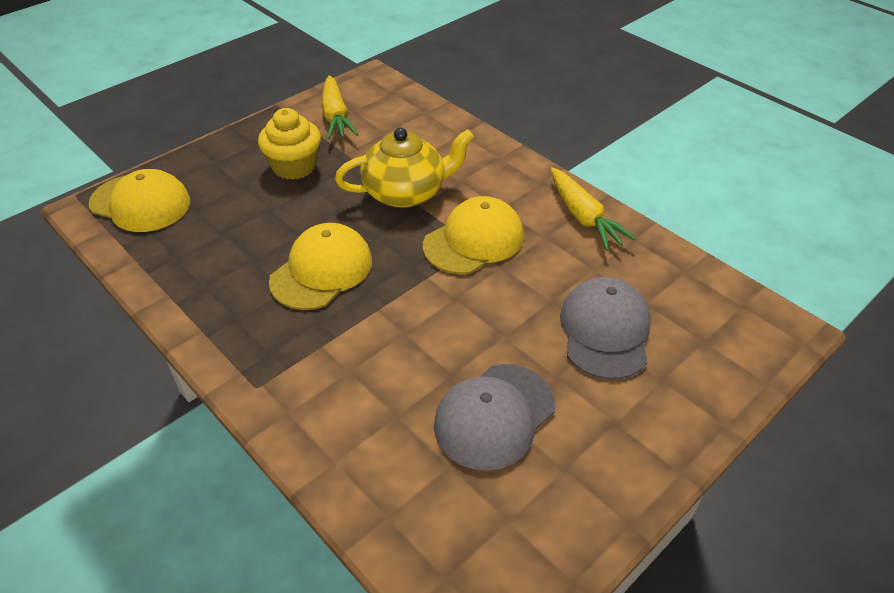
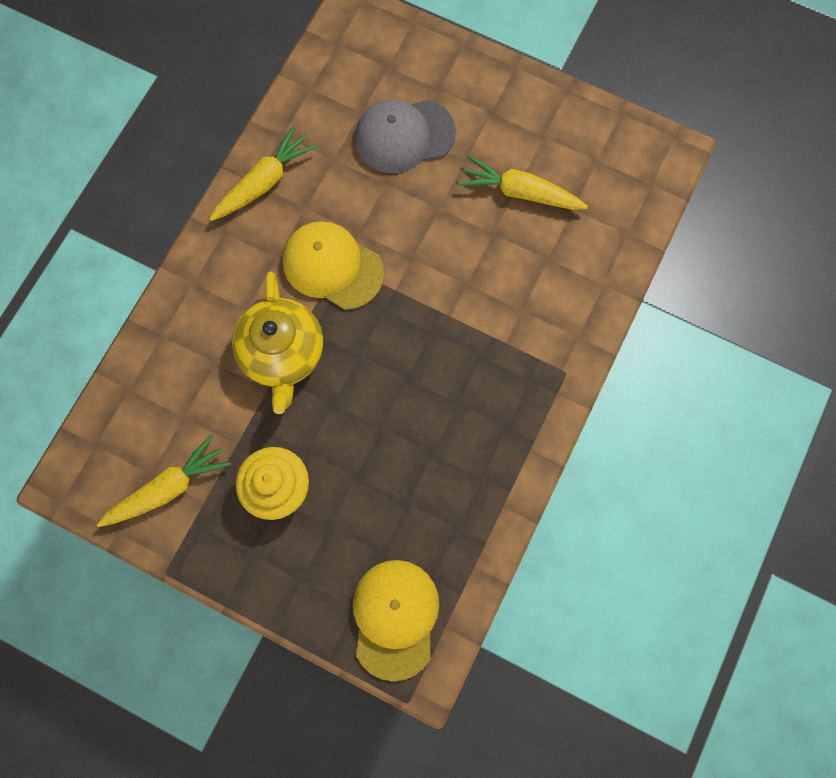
camera: 110 degrees left, 30 degrees up
(322, 270) = (422, 383): yellow cap -> none
(406, 192) = (283, 353): yellow teapot -> yellow teapot turned 150 degrees counterclockwise
(494, 416) = (519, 192): grey cap -> yellow carrot

